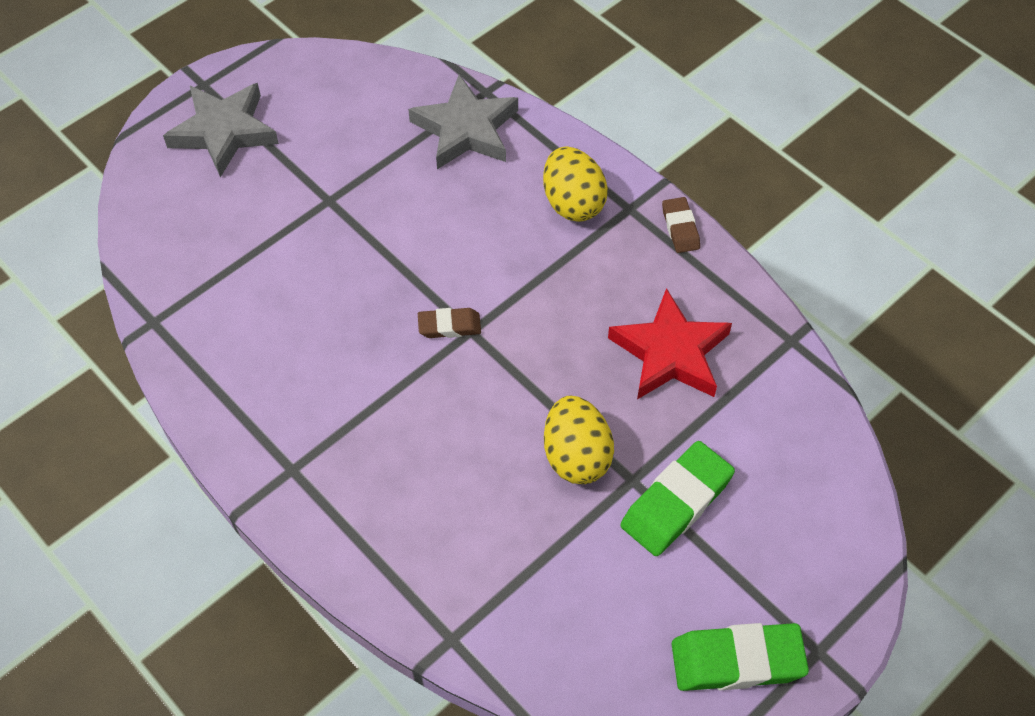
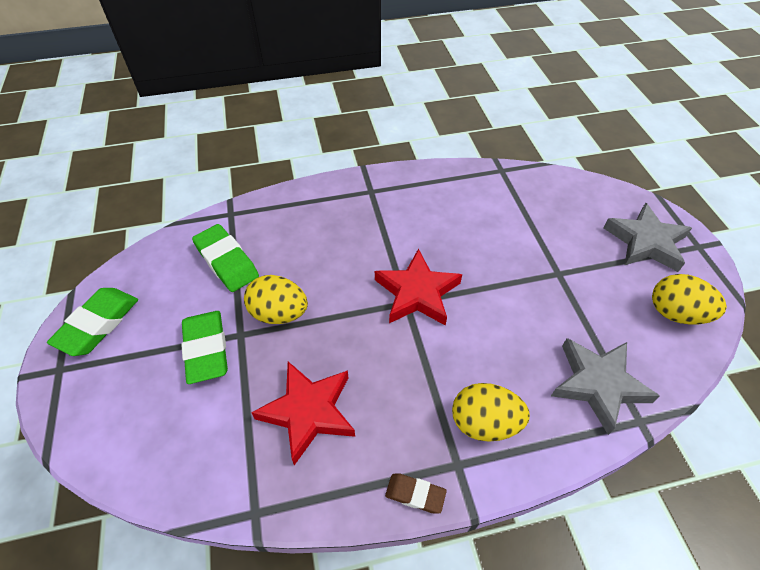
camera: 120 degrees right, 5 degrees down
(328, 88) = (675, 313): none -> yellow egg
(449, 326) = (417, 293): brown eraser -> red star
(540, 576) = (227, 261): none -> green eraser

